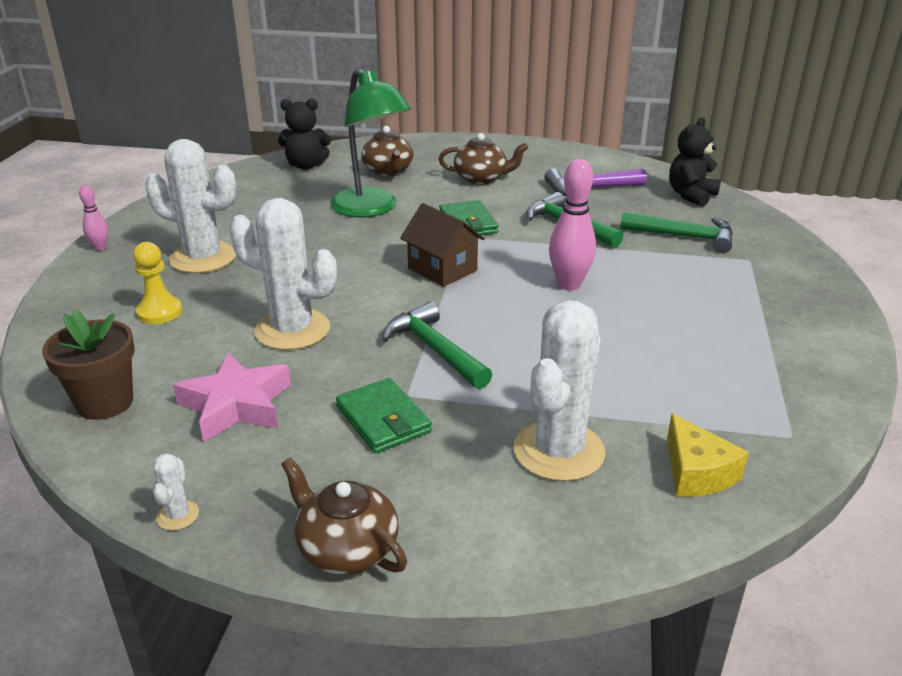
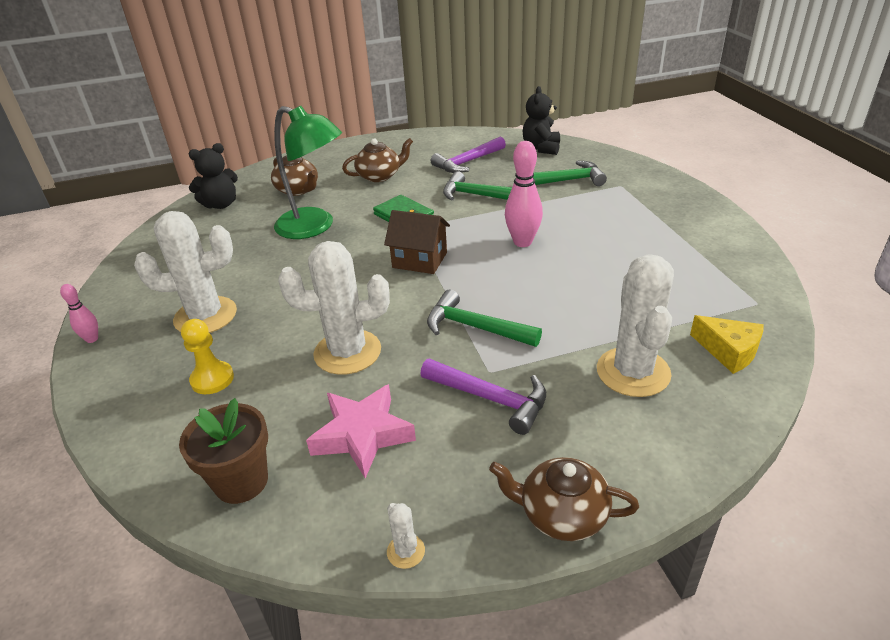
camera: 25 degrees left, 5 degrees up
(383, 419) = (490, 399): green wallet -> purple hammer

